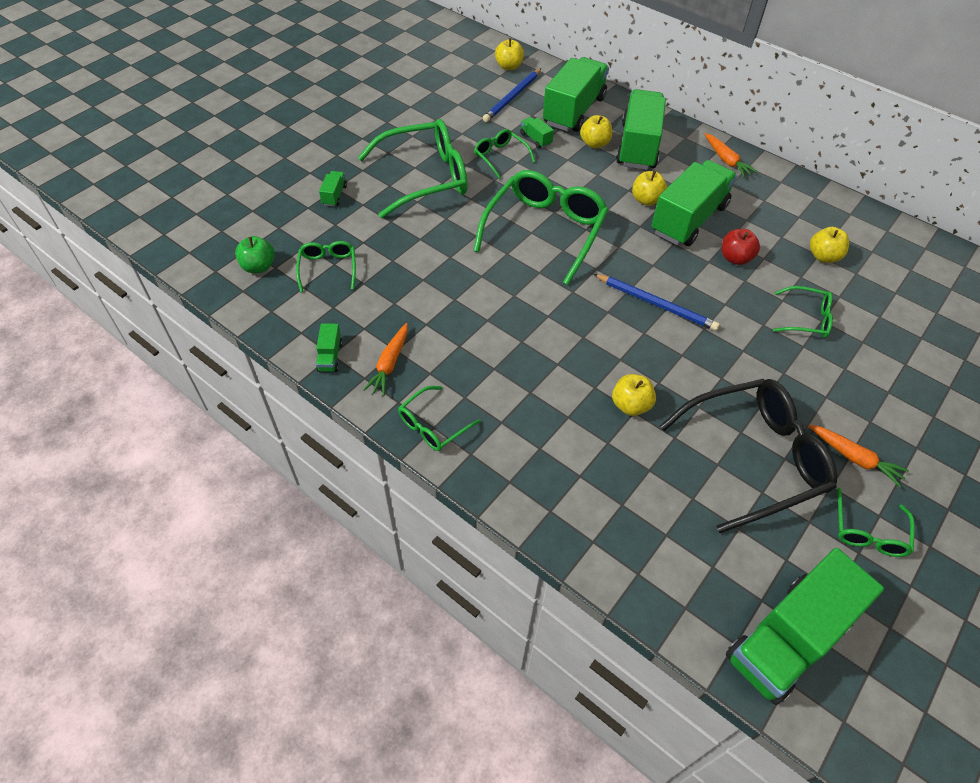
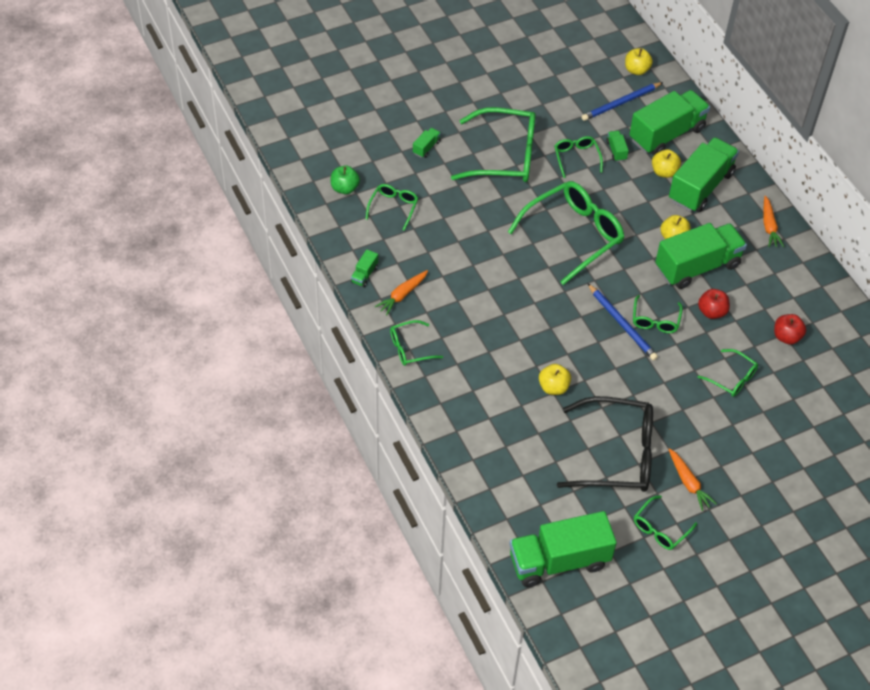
camera: 25 degrees right, 0 degrees up
(687, 287) = (655, 320): none -> green glasses
(823, 256) = (786, 337): yellow apple -> red apple

